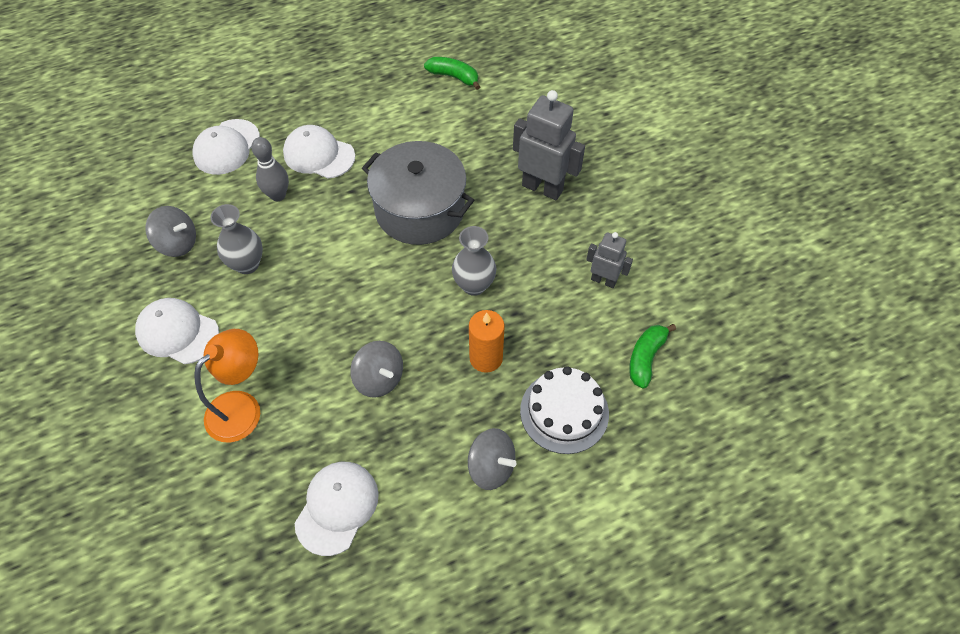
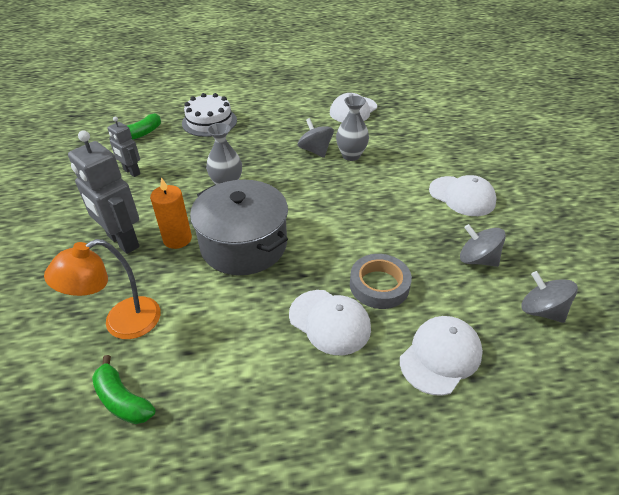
camera: 165 degrees left, 15 degrees down
(242, 407) = (408, 152): orange lamp -> orange lamp (121, 323)
(247, 264) = (409, 231): grey vase -> grey vase (351, 155)
(278, 195) = (379, 285): grey bowling pin -> grey tape
(486, 358) = (241, 149): orange candle -> orange candle (177, 239)
(491, 467) = (263, 110): grey spinning top -> grey spinning top (541, 310)

